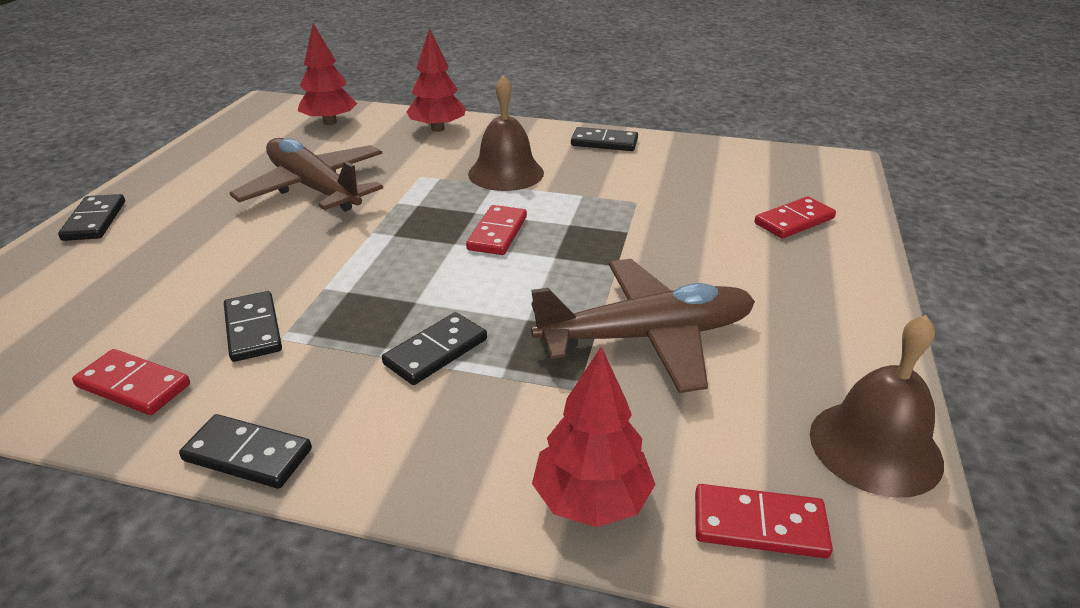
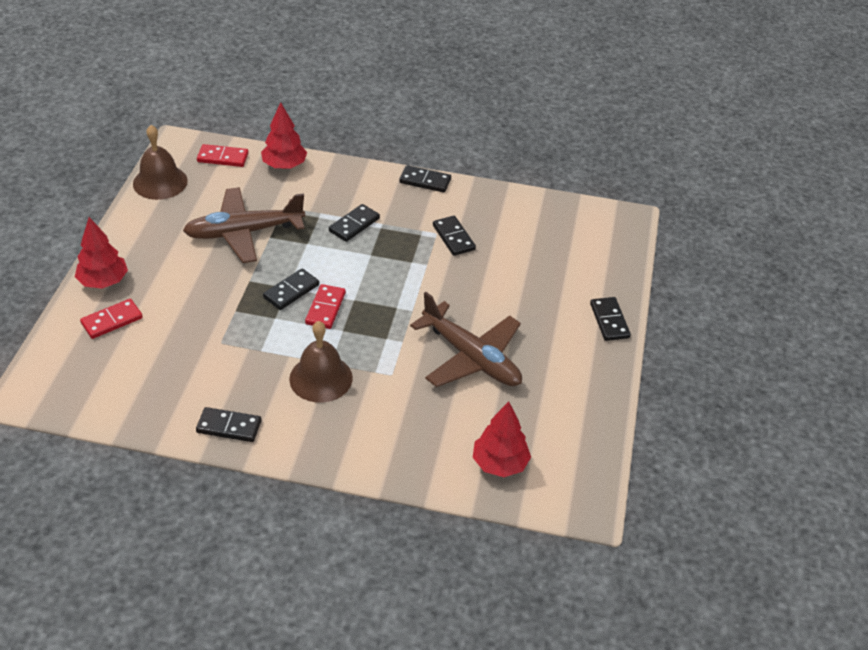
camera: 175 degrees right, 10 degrees up
(133, 385) = (494, 209): red domino -> none
(438, 129) = (389, 451): red tree -> red tree (103, 281)
(549, 252) = (291, 291): none -> black domino

